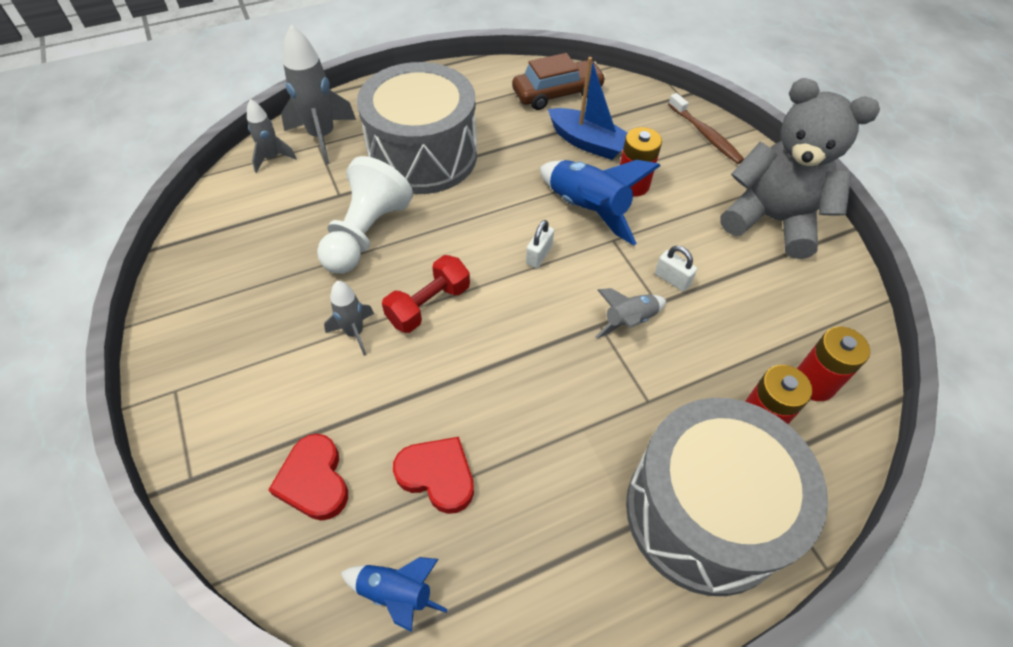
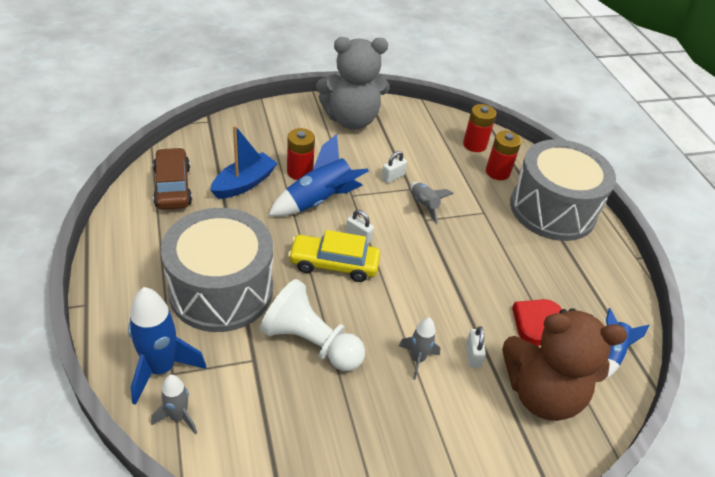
camera: 85 degrees left, 10 degrees down
(314, 480) = (542, 393): red heart -> brown teddy bear
(322, 137) = (161, 369): grey rocket -> blue rocket
(368, 393) = (472, 355): none -> white padlock
(429, 305) = (396, 308): red dumbbell -> none
(485, 238) = (334, 264): none -> yellow car
(705, 134) = (259, 122): brown toothbrush -> none
(772, 220) = (351, 120): grey teddy bear -> grey teddy bear turned 135 degrees counterclockwise

